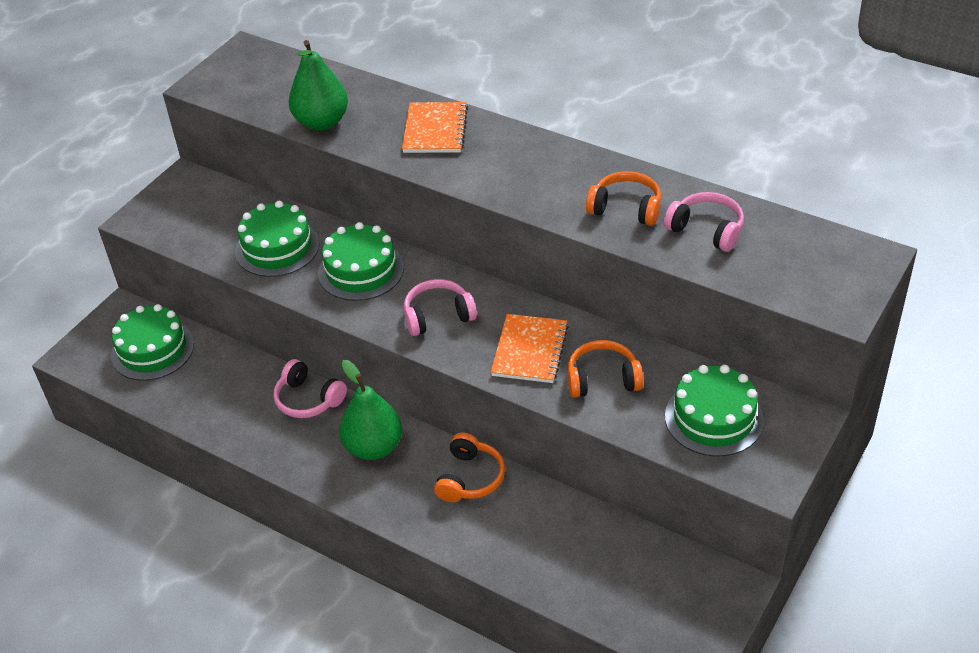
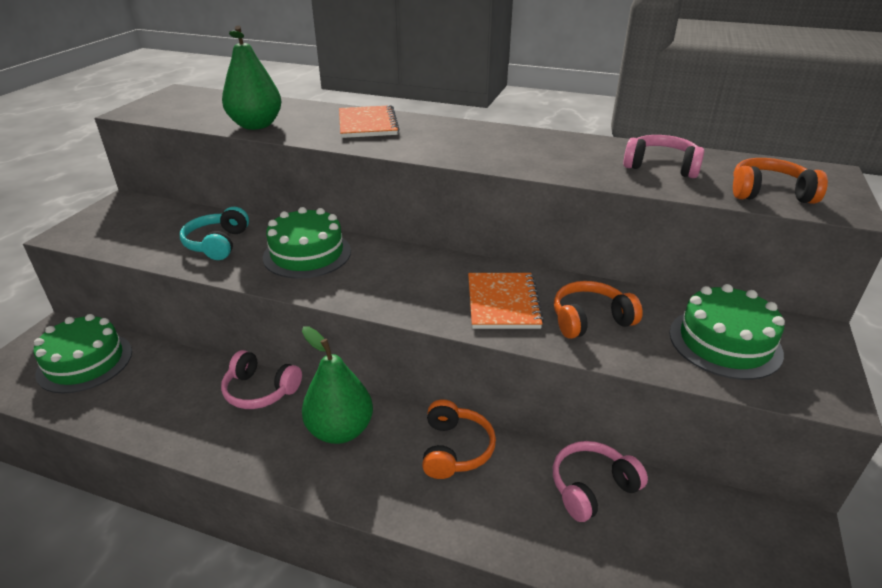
camera: 15 degrees left, 10 degrees down
(277, 247) = (217, 244): green cake -> turquoise headphones
(438, 316) = (396, 283): pink headphones -> pink headphones (592, 487)
(626, 208) = (574, 158): orange headphones -> orange headphones (769, 193)

